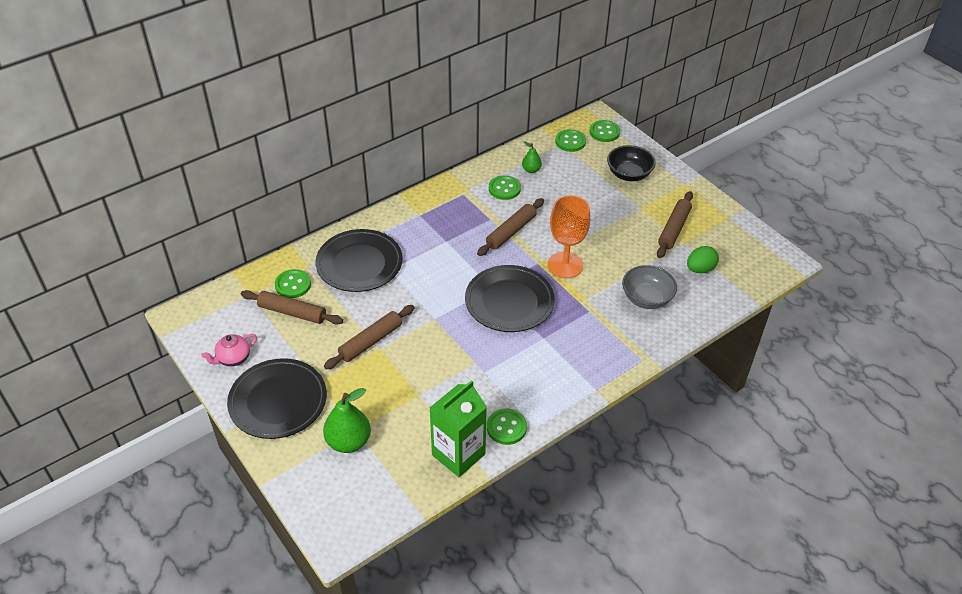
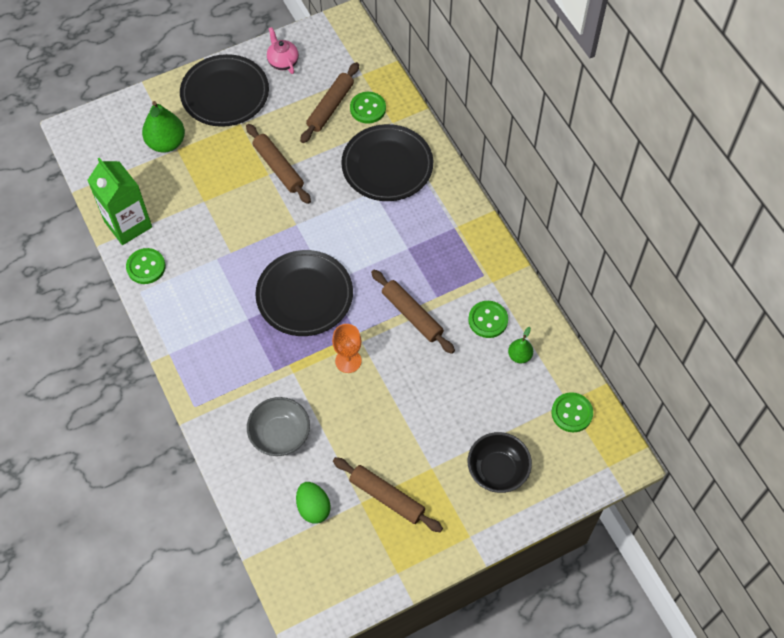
camera: 100 degrees right, 15 degrees up
(565, 265) = (348, 361): orange goblet -> orange goblet, size x0.64
(604, 132) = (588, 460): green button -> none

